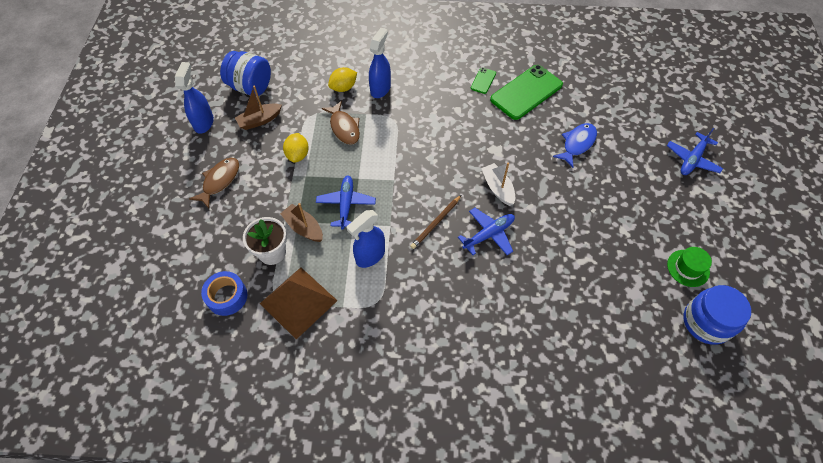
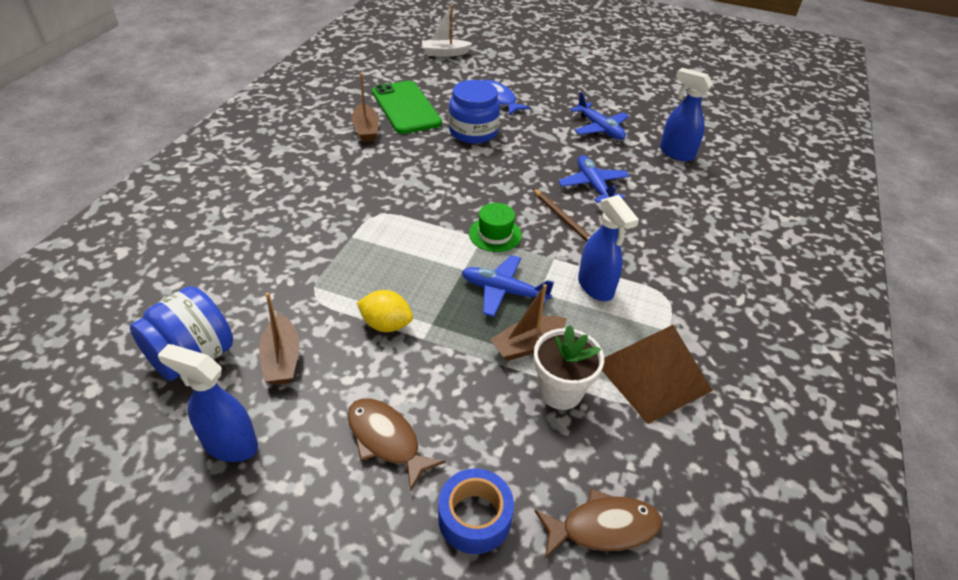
camera: 75 degrees left, 15 degrees down
(227, 296) = (628, 466): blue tape -> blue tape (474, 517)
(343, 88) = (284, 247): yellow lemon -> none
(344, 128) = (363, 263): brown fish -> brown fish (603, 527)
(380, 89) = (315, 212): blue spray bottle -> blue spray bottle (676, 153)
(483, 80) = (366, 130): green phone -> brown boat
(497, 188) = (532, 163): white boat -> white boat (445, 53)
(688, 268) = (664, 89): green hat -> green hat (495, 234)
(692, 159) = (548, 51): blue plane -> blue plane (600, 128)
(706, 322) = (719, 98): blue jar -> blue jar (473, 131)

